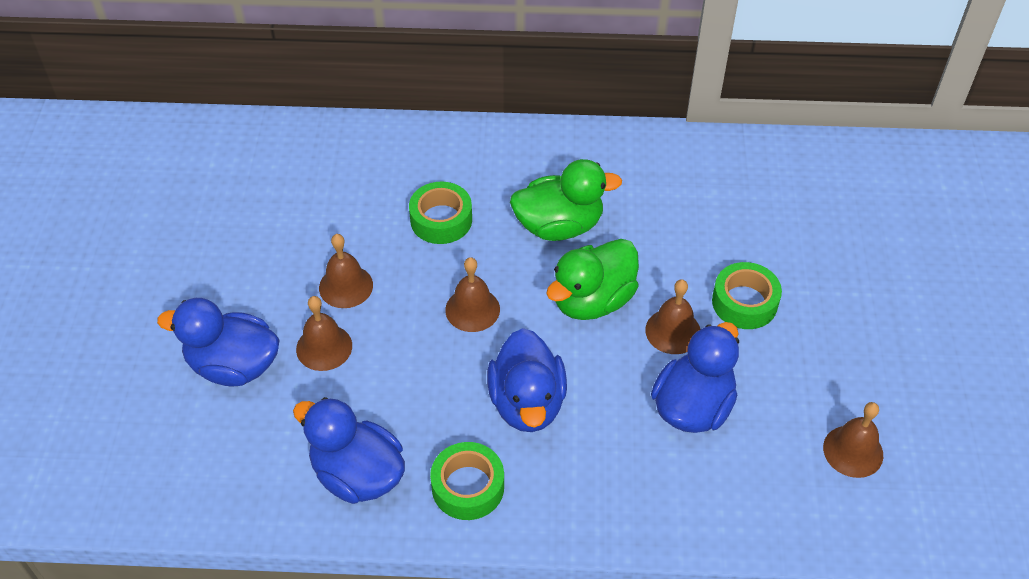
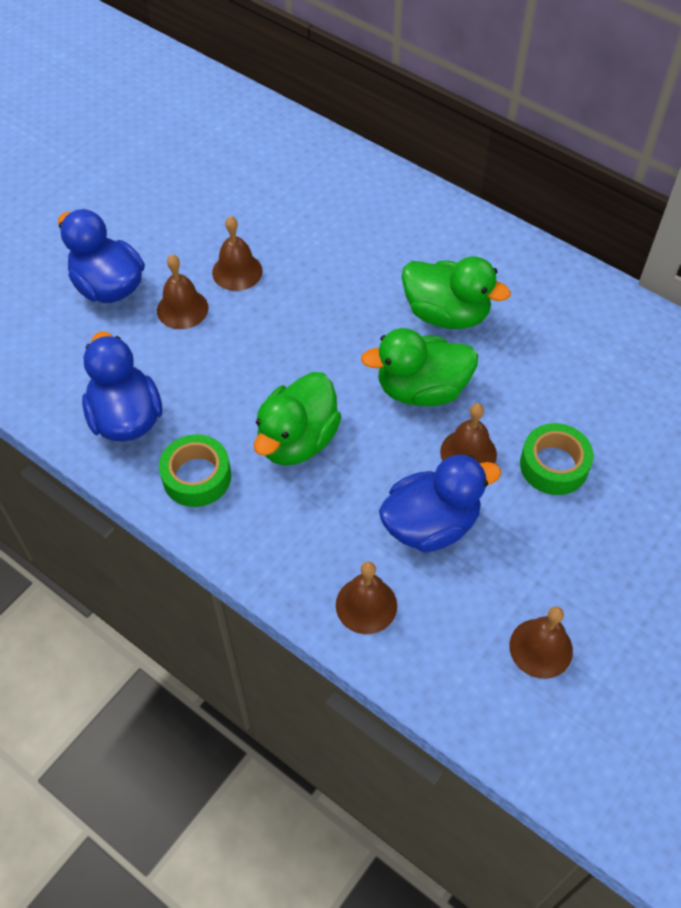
camera: 35 degrees right, 5 degrees up
(441, 220) = (354, 258): green tape -> none
(472, 309) = (318, 342): brown bell -> brown bell (366, 605)
(527, 403) = (297, 440): blue duck -> green duck

